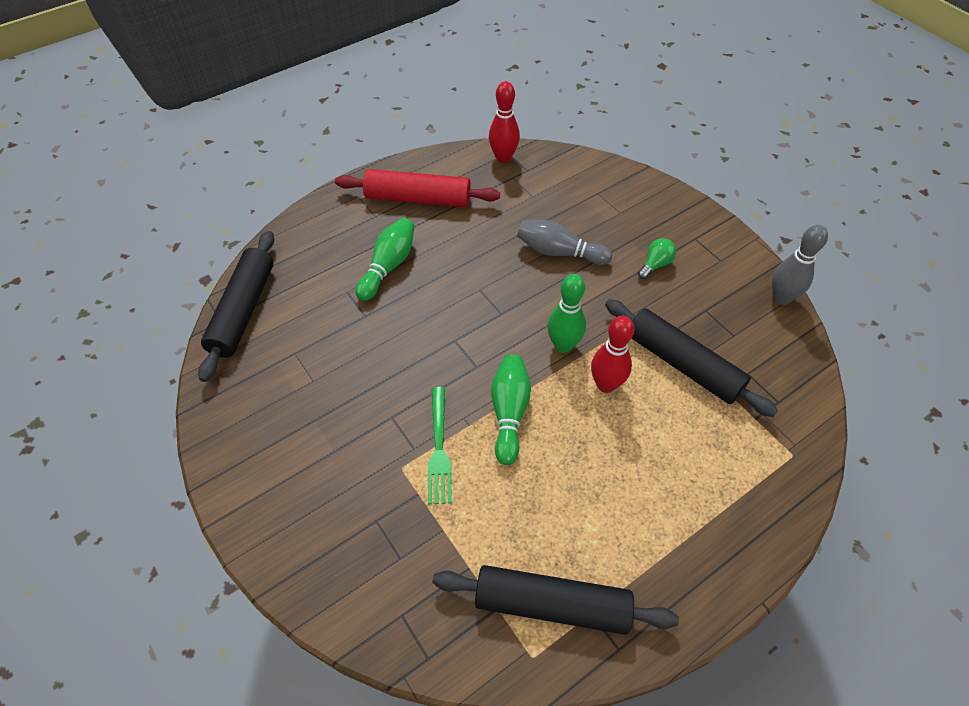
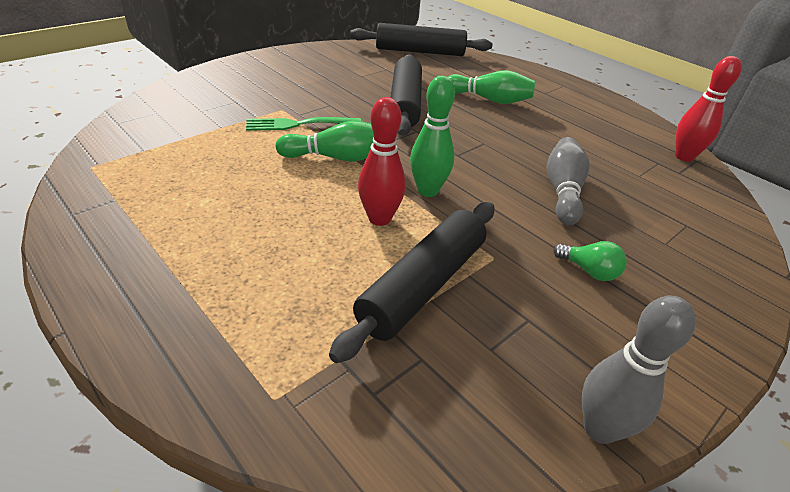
camera: 80 degrees right, 15 degrees down
(418, 199) = (581, 111): red rolling pin -> none
(552, 604) = (133, 177): black rolling pin -> black rolling pin (405, 104)

